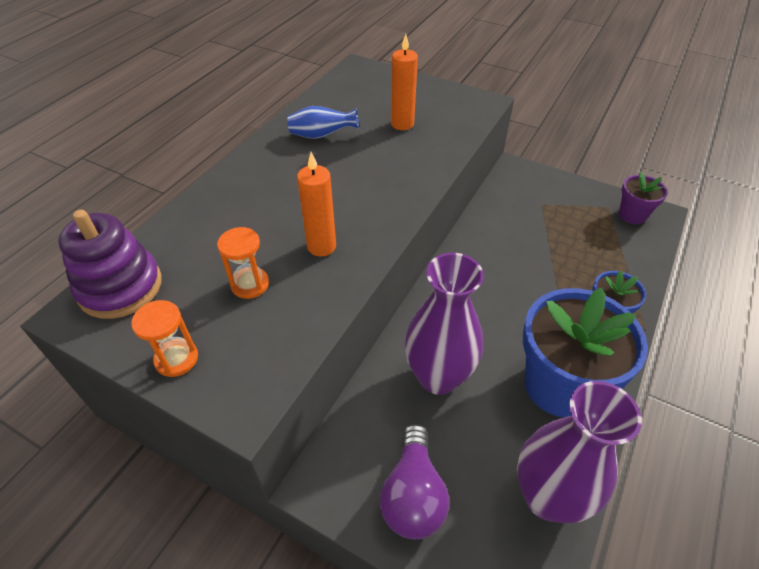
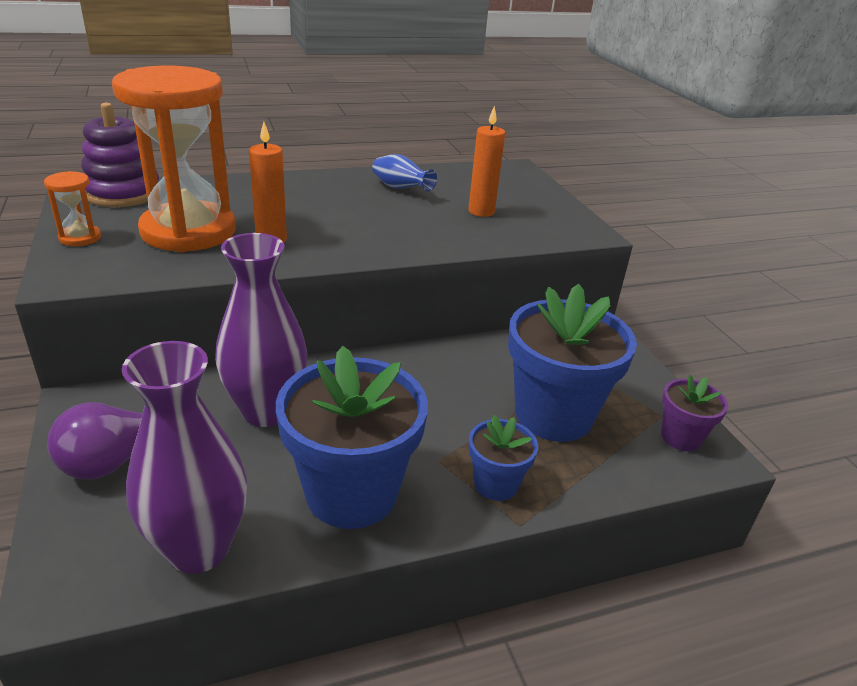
camera: 40 degrees right, 15 degrees down
(250, 284) = (188, 231): orange hourglass -> orange hourglass, size x2.48
(570, 247) = (553, 415): none -> blue flower pot

